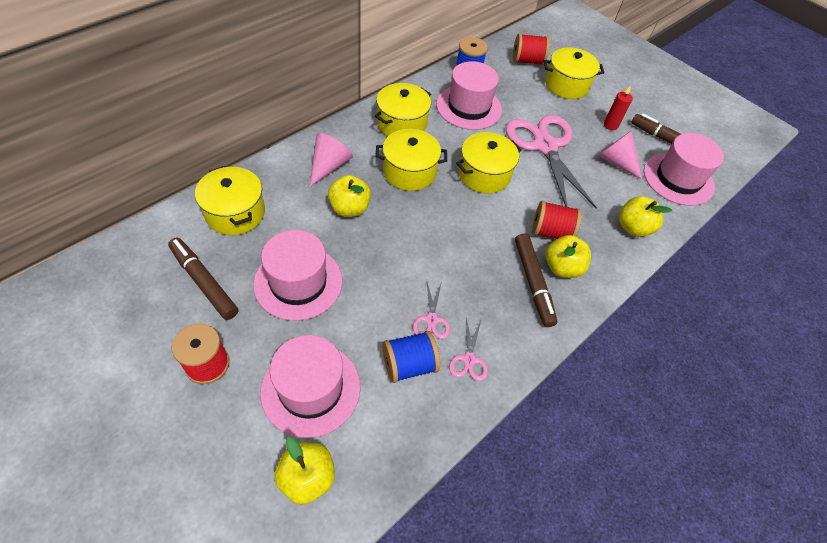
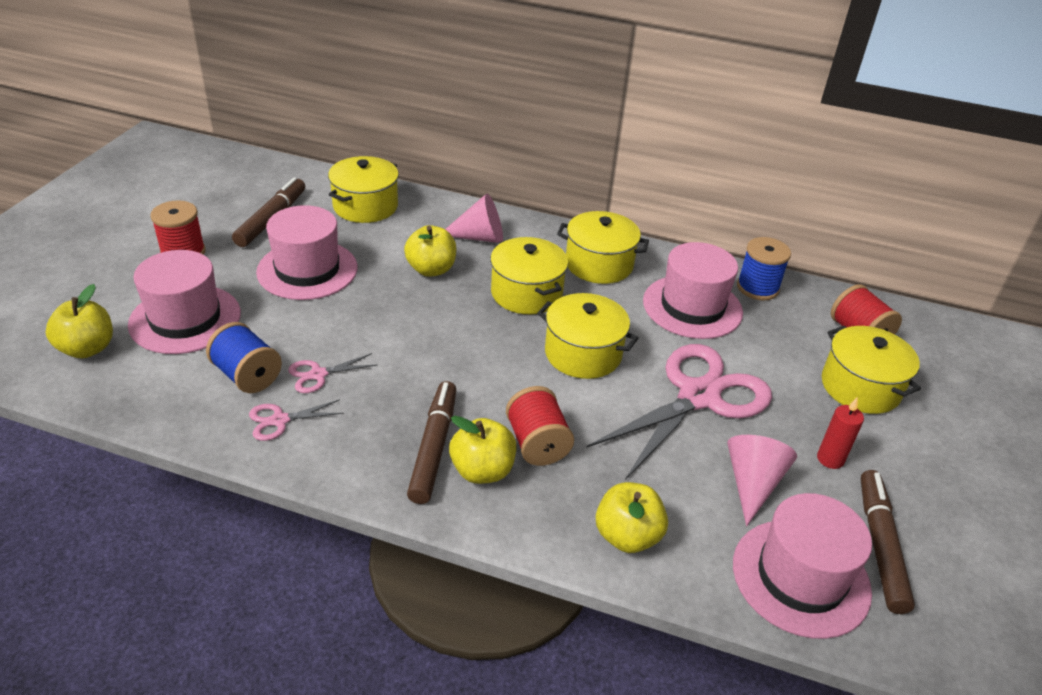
camera: 65 degrees right, 15 degrees down
(533, 283) = (434, 447): brown marker -> brown marker turned 135 degrees clockwise

